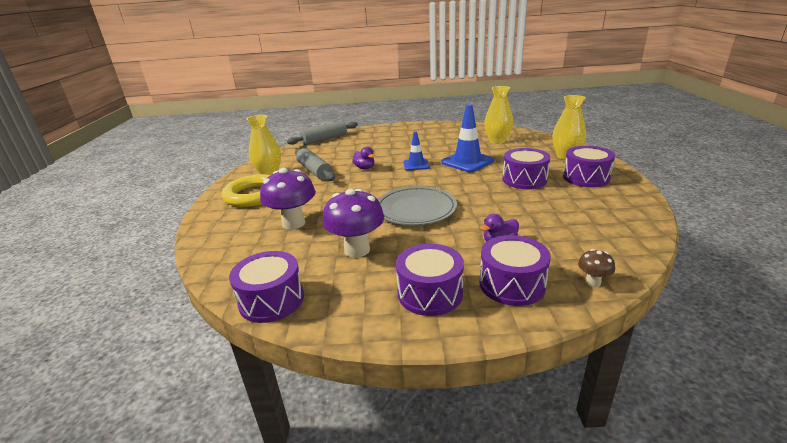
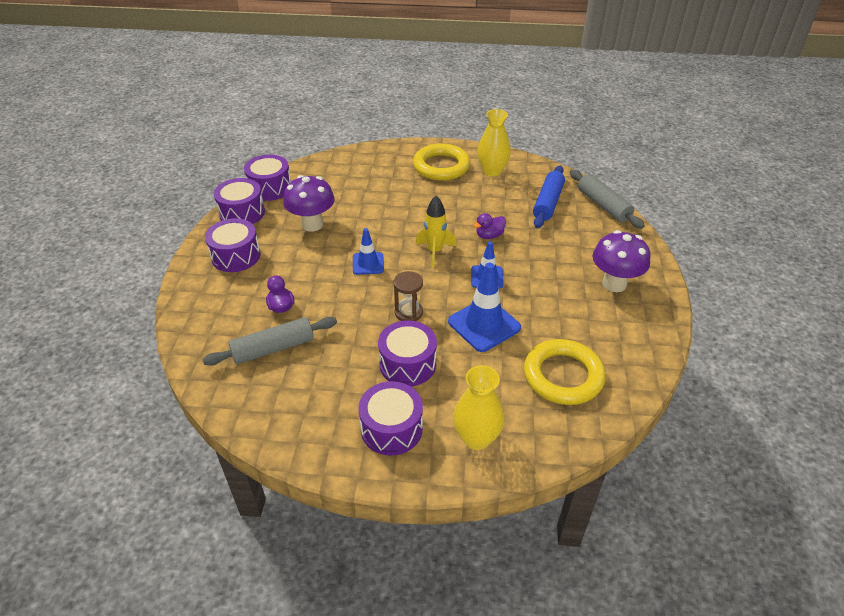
camera: 95 degrees right, 15 degrees up
(293, 223) = (373, 191): purple mushroom -> purple mushroom (614, 284)
(314, 171) = (491, 200): grey rolling pin -> grey rolling pin (273, 348)
(320, 153) = (547, 203): none -> blue rolling pin
(390, 184) = (435, 251): none -> yellow rocket
(416, 209) = (368, 263): grey plate -> blue traffic cone
(470, 185) = (408, 312): none -> brown hourglass
(497, 141) = (563, 376): yellow vase -> yellow ring
(512, 284) = (221, 299): purple drum -> purple drum (242, 213)
(592, 282) = (196, 346): brown mushroom -> none

